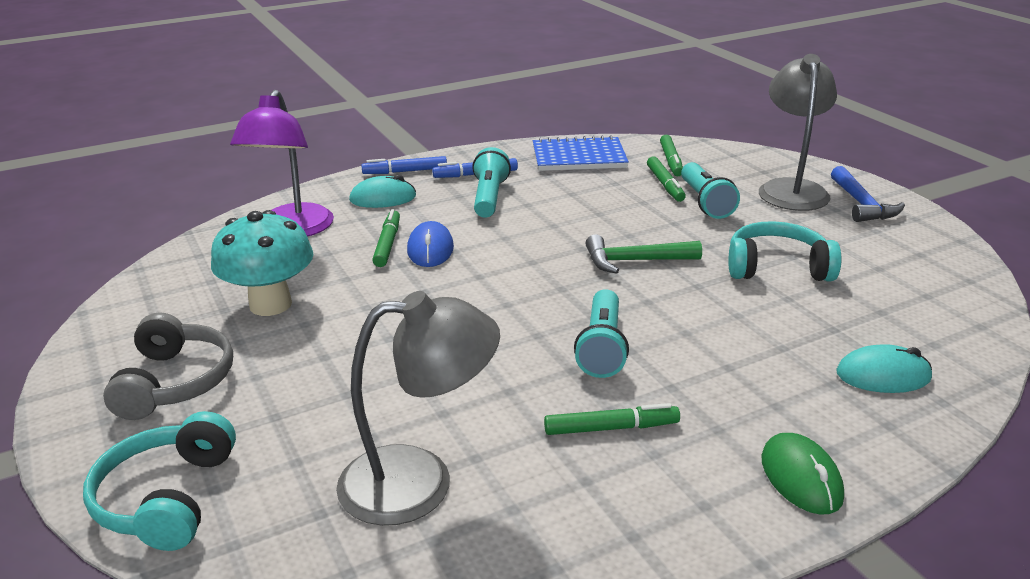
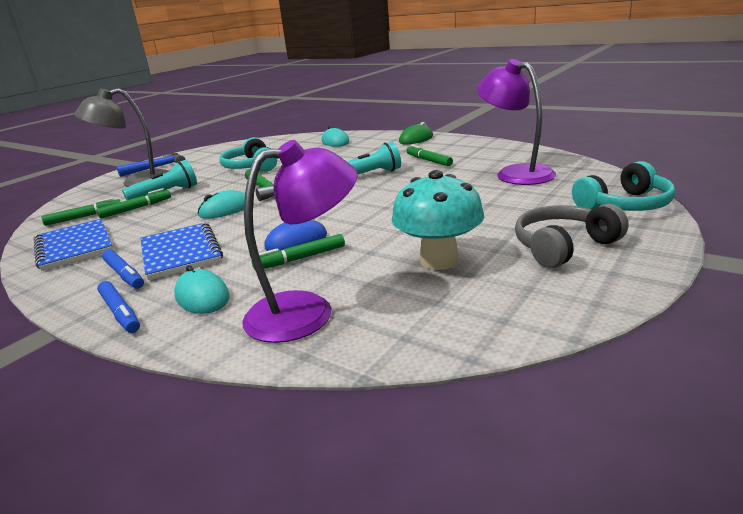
camera: 115 degrees left, 5 degrees down
(420, 482) = (515, 173): grey lamp -> purple lamp
(489, 197) = (181, 253): turquoise flashlight -> blue notebook
(588, 228) = (225, 210): none -> turquoise mouse

